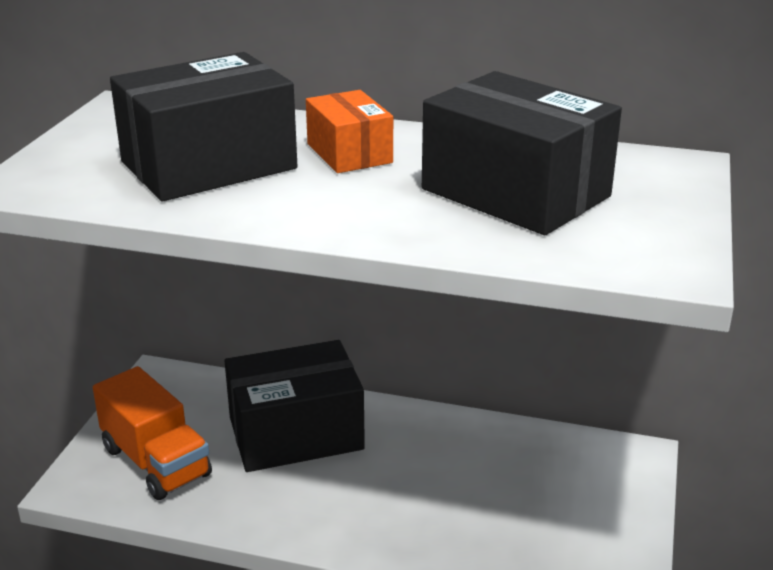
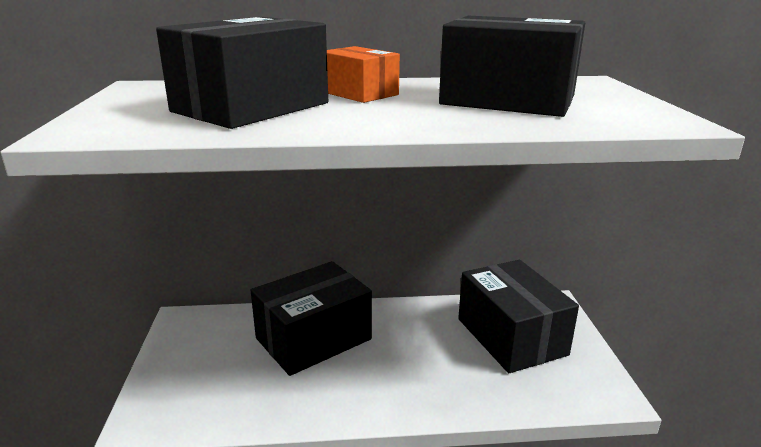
camera: 20 degrees left, 5 degrees down
(156, 462) = (209, 385): orange truck -> none
(545, 487) = (511, 336): none -> black box

